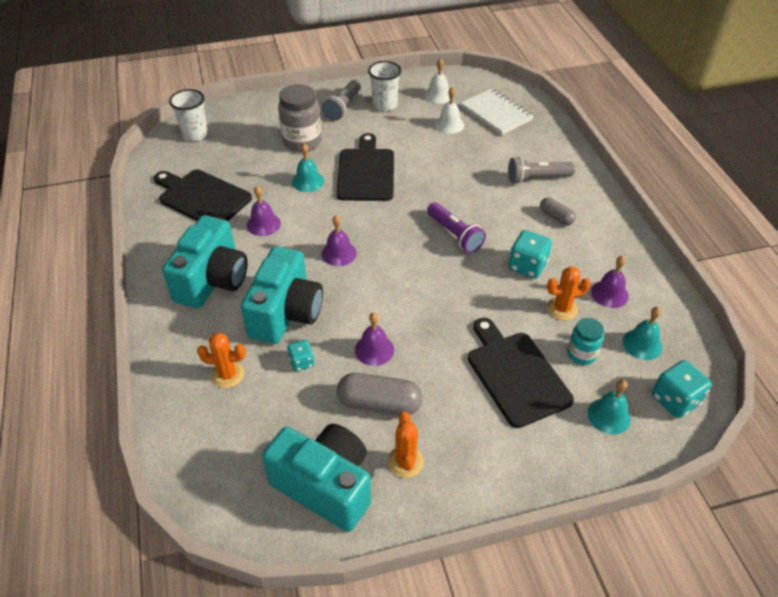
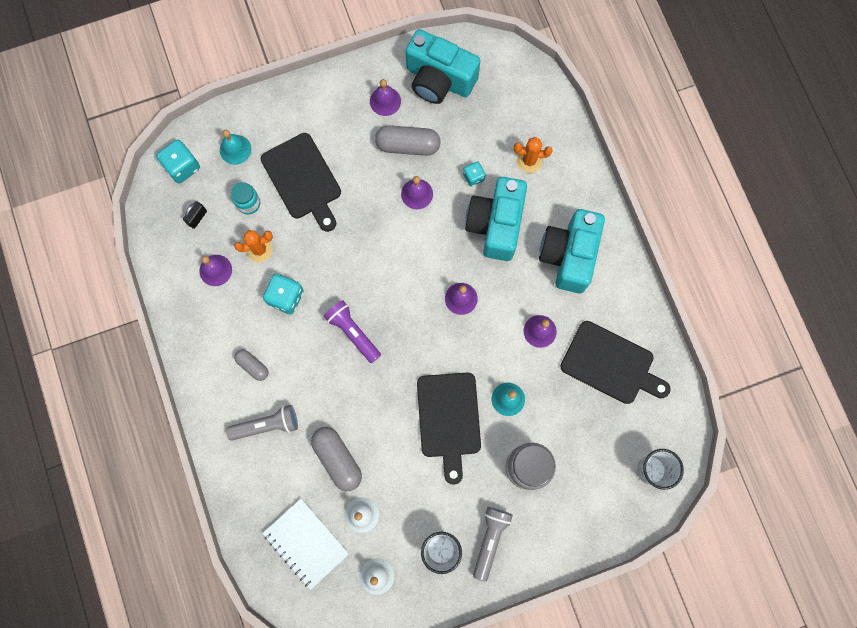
camera: 175 degrees right, 30 degrees up
(405, 462) = (385, 101): orange cactus -> purple bell
(470, 155) = (337, 459): none -> grey capsule
(642, 344) = (197, 218): turquoise bell -> black padlock

